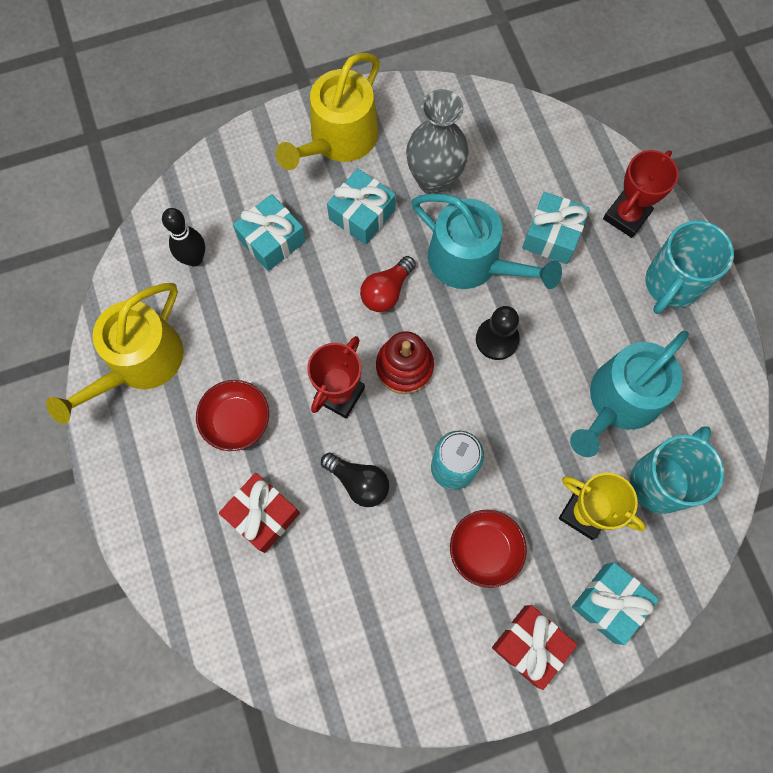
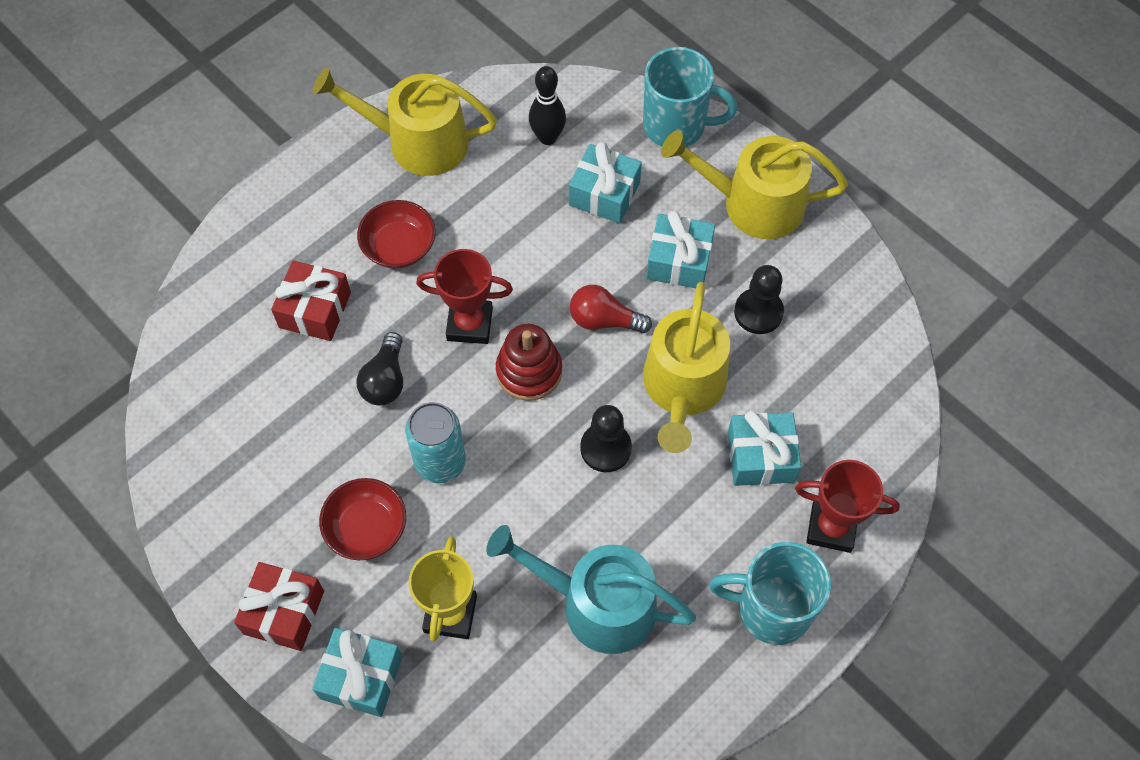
camera: 65 degrees right, 10 degrees down
(434, 181) = (758, 312): grey vase -> black pawn
(471, 262) = (683, 387): turquoise watering can -> yellow watering can
(661, 481) = (524, 683): turquoise mug -> turquoise mug (676, 126)

